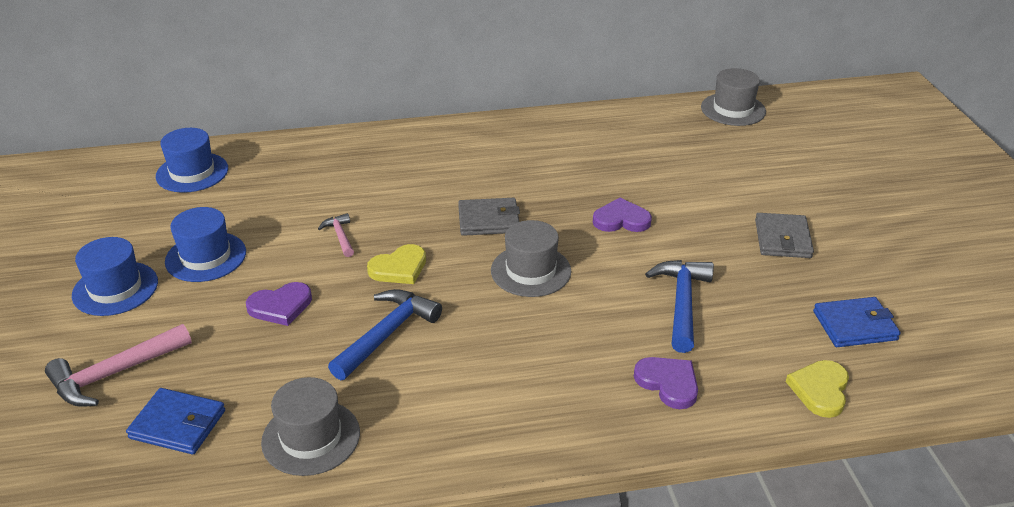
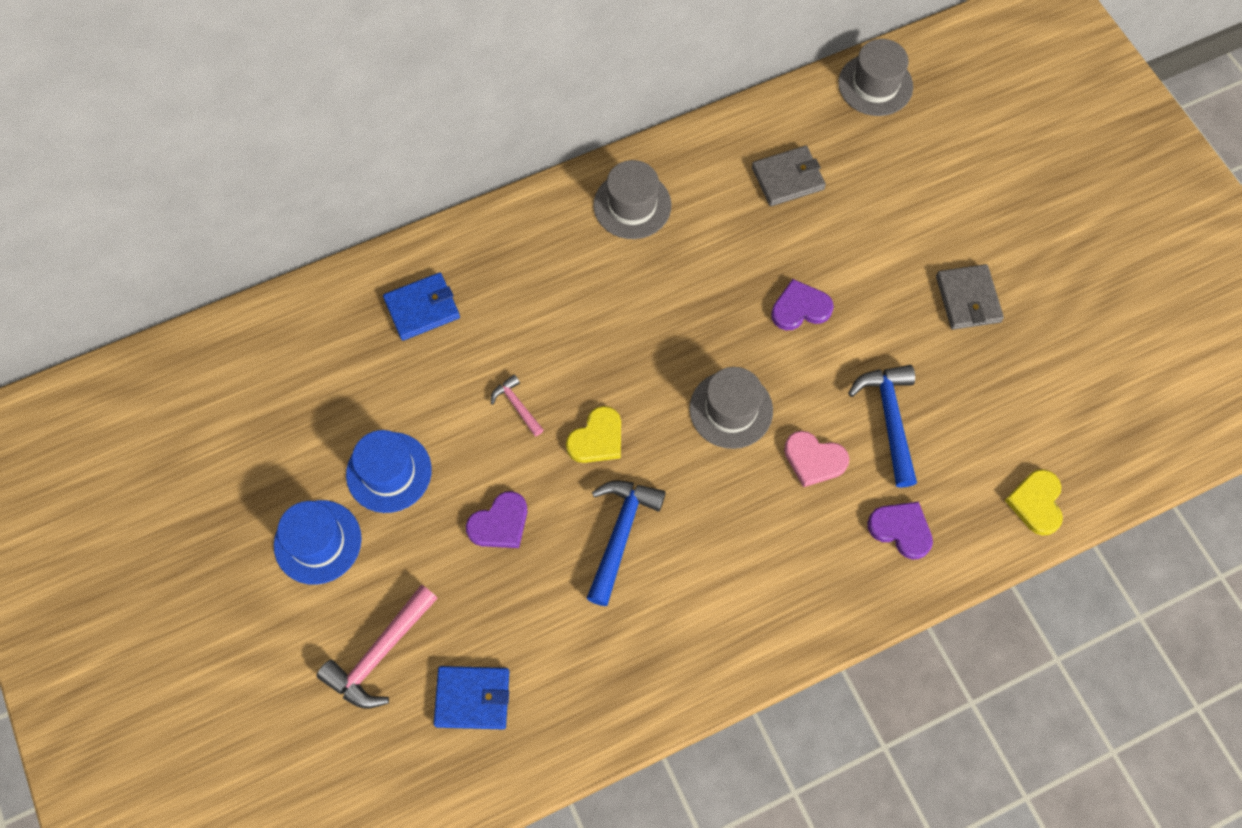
camera: 15 degrees left, 30 degrees up
(192, 172) = (306, 341): blue hat -> none
(311, 437) = (601, 680): grey hat -> grey hat (632, 205)
(488, 220) = (663, 342): grey wallet -> grey wallet (788, 178)
(597, 317) = (814, 459): none -> pink heart
(855, 326) = (1055, 410): blue wallet -> blue wallet (422, 308)

